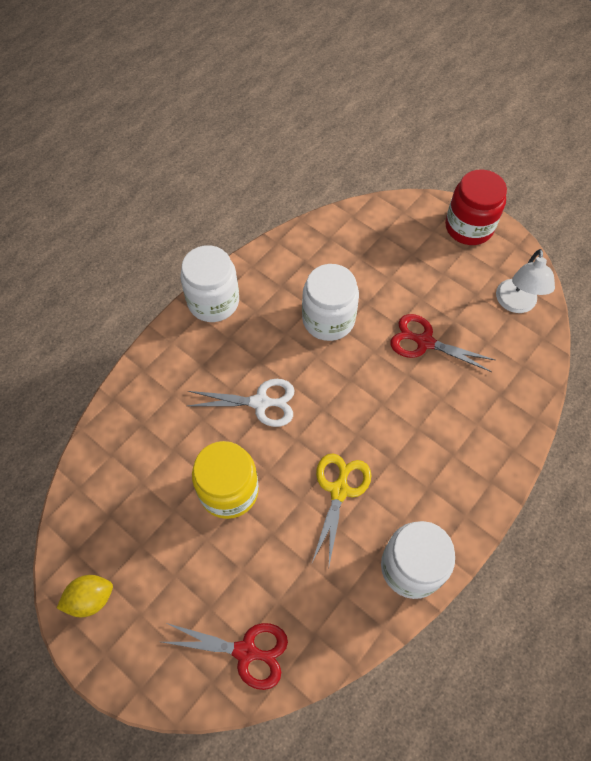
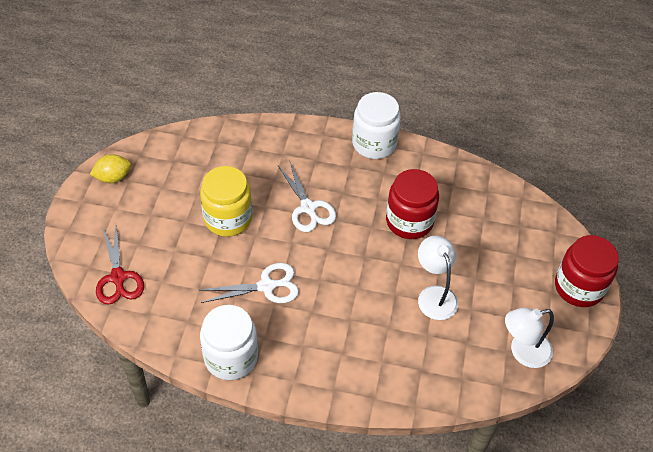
camera: 60 degrees right, 10 degrees down
(90, 598) = (113, 177): yellow lemon -> yellow lemon turned 60 degrees counterclockwise
(328, 319) = (409, 221): white jar -> red jar
(339, 490) = (267, 286): yellow scissors -> white scissors
(424, 342) = (434, 295): red scissors -> white lamp

